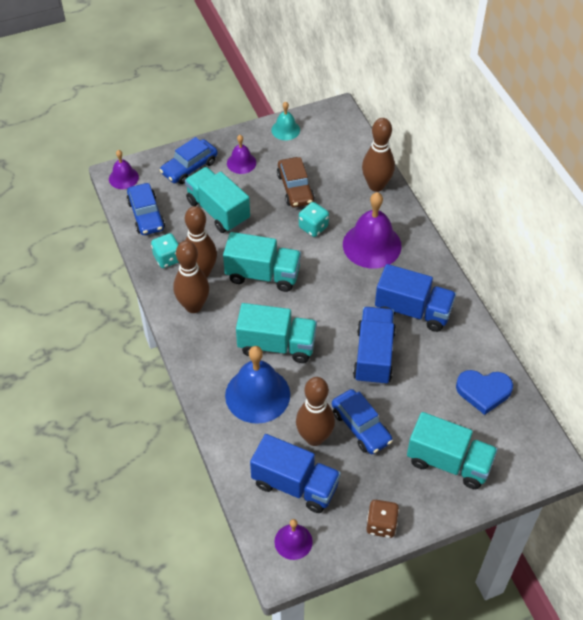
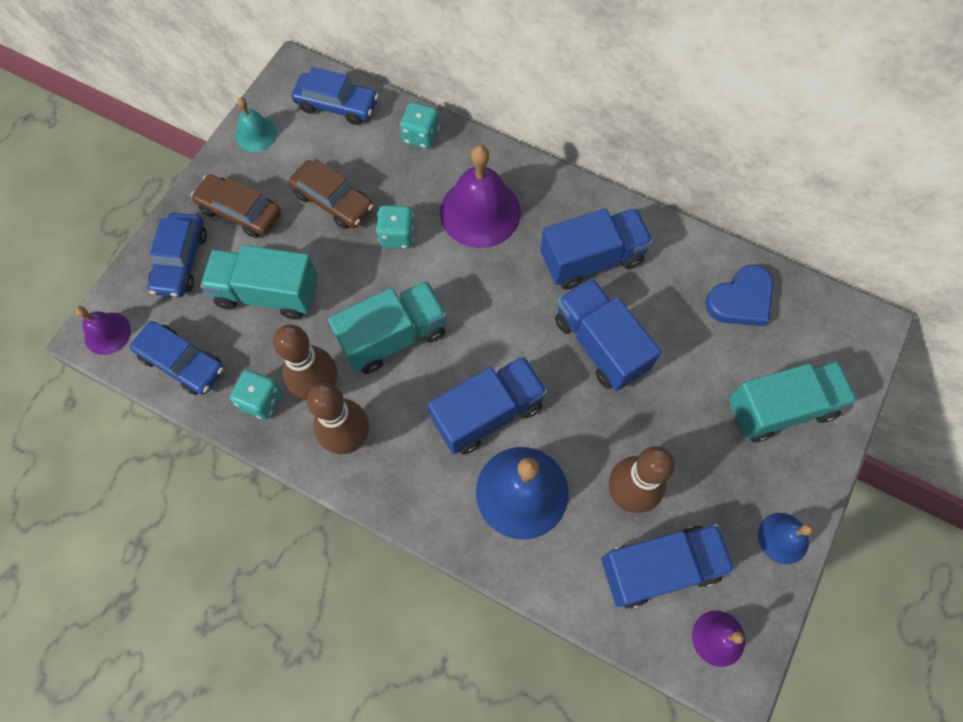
camera: 40 degrees left, 15 degrees up
(241, 163) = (240, 212): purple bell -> brown car
(277, 345) = (488, 413): turquoise truck -> blue truck
(361, 427) = (662, 440): blue car -> blue car (337, 105)
(376, 185) = (421, 136): brown bowling pin -> turquoise dice
(381, 525) = (783, 538): brown dice -> blue bell

